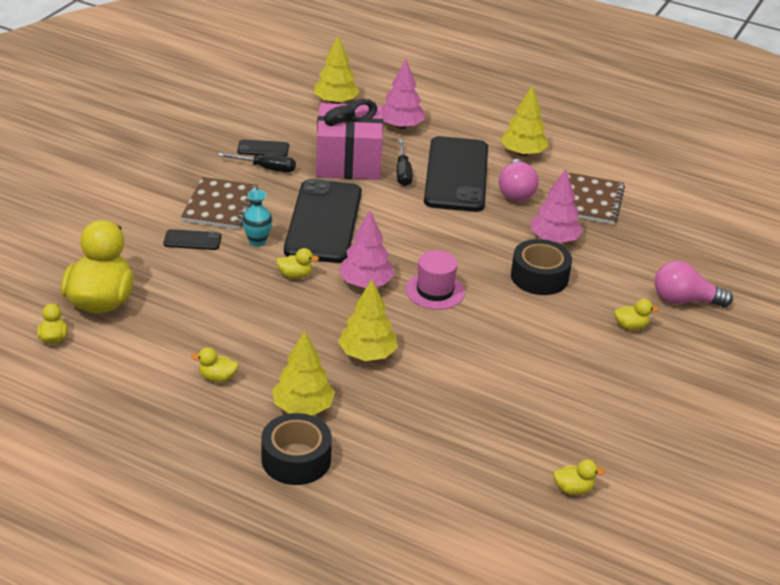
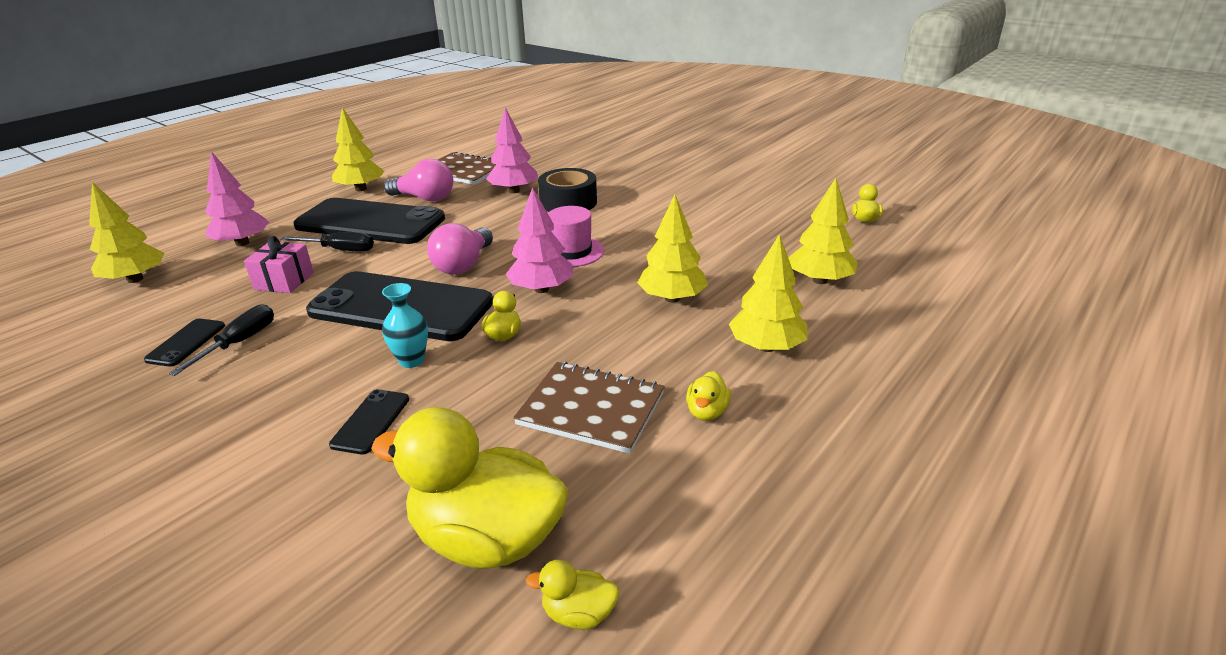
camera: 75 degrees left, 5 degrees down
(220, 205) = (298, 389): brown notebook -> brown notebook (591, 409)
(296, 459) = (860, 358): black tape -> none
(348, 162) = (284, 281): pink gift -> pink gift, size x0.51
(422, 444) = (820, 280): none -> yellow tree
(631, 326) = (651, 176): yellow duck -> none
(684, 300) = (622, 156): pink light bulb -> pink light bulb (463, 265)

